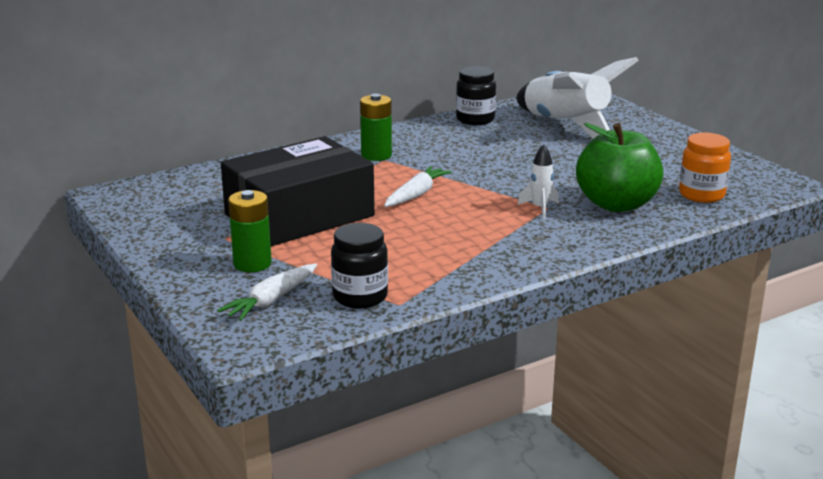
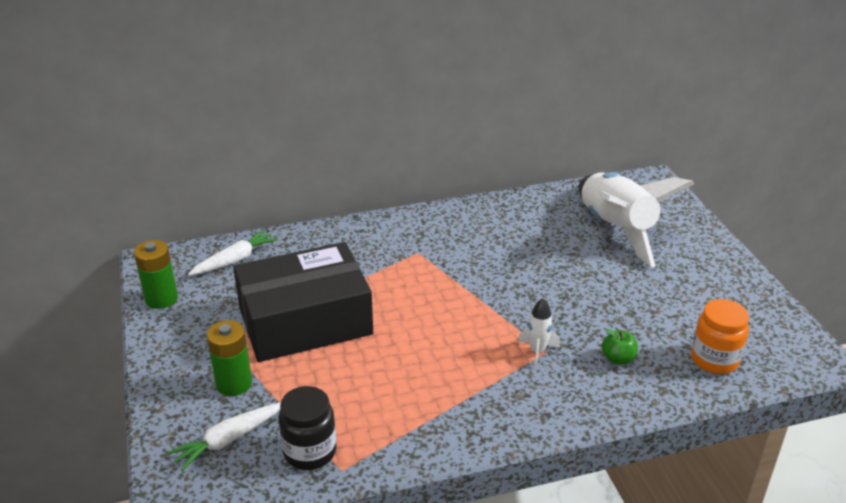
camera: 15 degrees right, 10 degrees up
(376, 155) = (412, 245): green battery -> green battery (161, 299)
(416, 194) = (426, 309): white carrot -> white carrot (235, 260)
(475, 119) = (530, 206): black jar -> none
(616, 204) = (618, 359): green apple -> green apple, size x0.41

